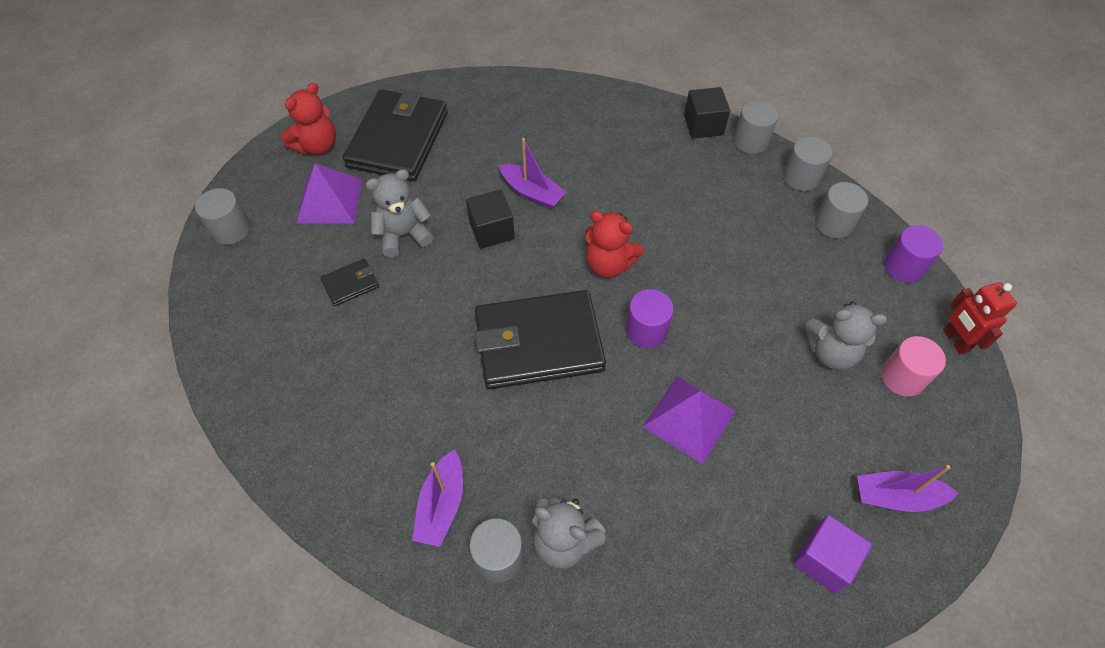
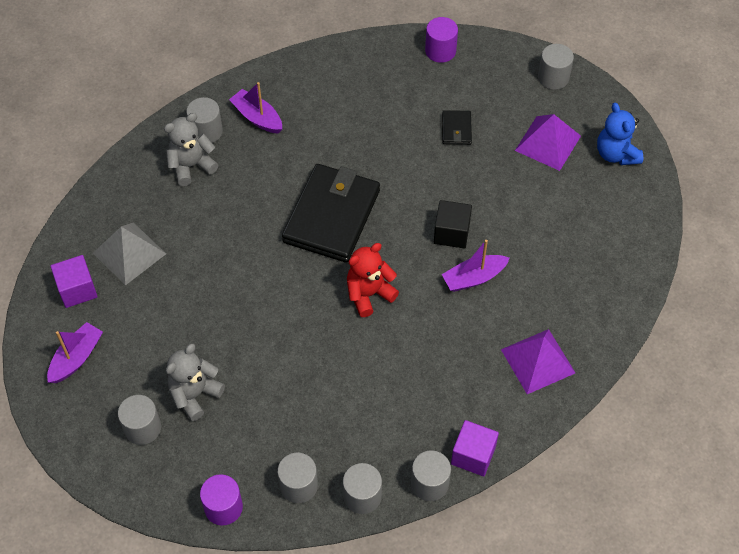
camera: 120 degrees right, 0 degrees up
(317, 146) = (616, 154): red teddy bear -> blue teddy bear
(398, 139) = (592, 211): black wallet -> none
(403, 235) = (482, 176): grey teddy bear -> none
(646, 330) = (296, 286): purple cylinder -> purple cylinder (440, 51)
(689, 418) = (214, 273): purple pyramid -> purple pyramid (538, 361)
(703, 125) = (473, 455): black cube -> purple cube
(733, 531) = (129, 253): none -> grey pyramid
(902, 377) = (142, 428): pink cylinder -> grey cylinder
(955, 340) = (140, 490): red robot -> none

